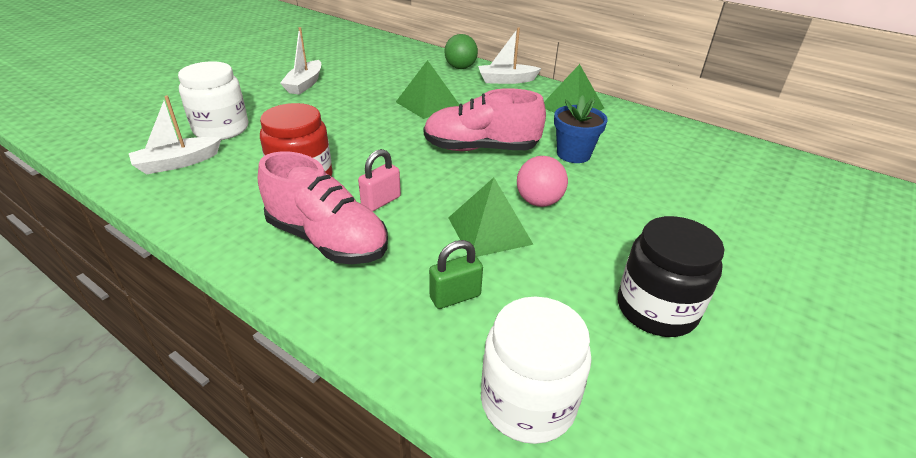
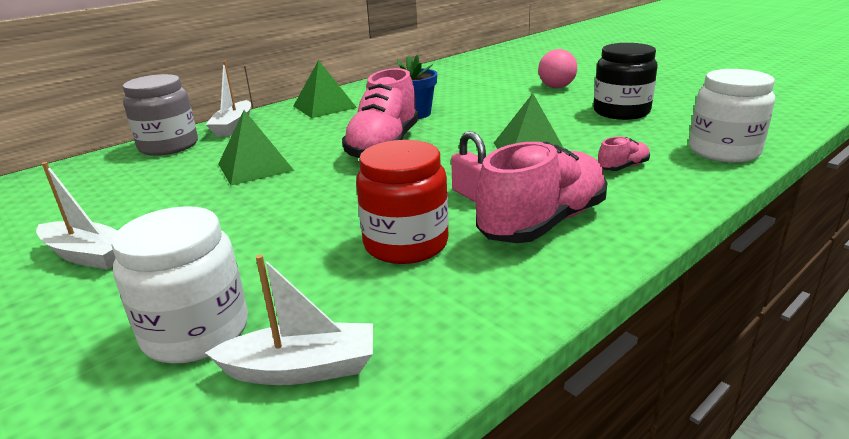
camera: 75 degrees left, 10 degrees down
(178, 163) = (301, 369): white boat -> white boat turned 75 degrees counterclockwise
(455, 296) = (623, 167): green padlock -> pink shoe
(460, 67) = (168, 146): green ball -> grey jar
(539, 201) = (488, 131): pink ball -> pink ball (556, 87)

